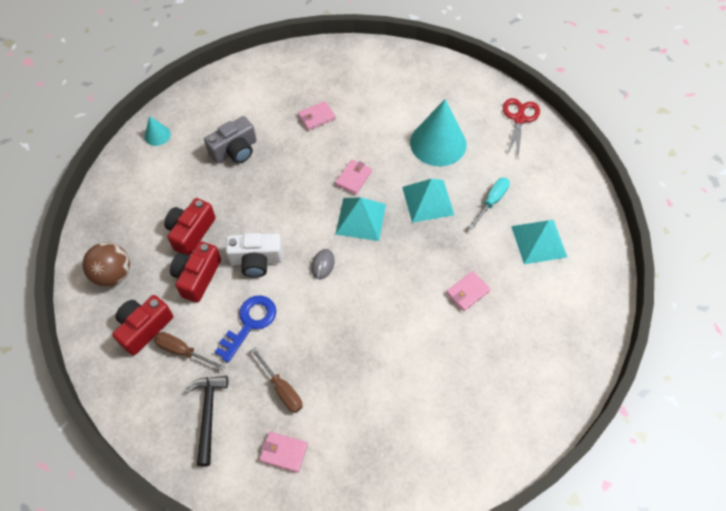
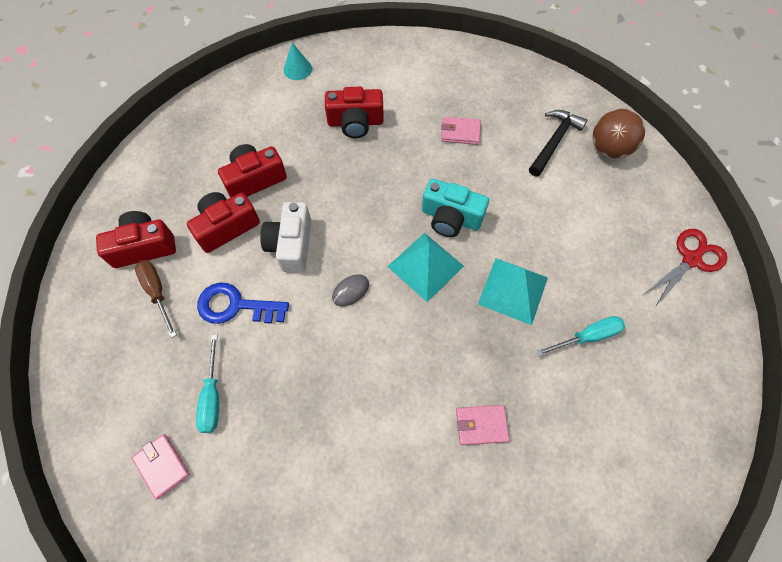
camera: 35 degrees right, 5 degrees up
(113, 274) = (159, 179): brown ball -> brown ball (608, 149)
(208, 414) = (129, 373): black hammer -> black hammer (554, 142)
(235, 150) = (355, 122): grey camera -> red camera
(249, 323) = (236, 306): blue key -> blue key turned 150 degrees counterclockwise
(256, 260) = (291, 245): white camera -> white camera turned 60 degrees clockwise
(282, 389) = (212, 396): brown screwdriver -> turquoise screwdriver
(353, 178) = (450, 218): pink wallet -> turquoise camera
(438, 143) = (572, 233): turquoise cone -> none
(539, 241) = (611, 421): turquoise pyramid -> none

